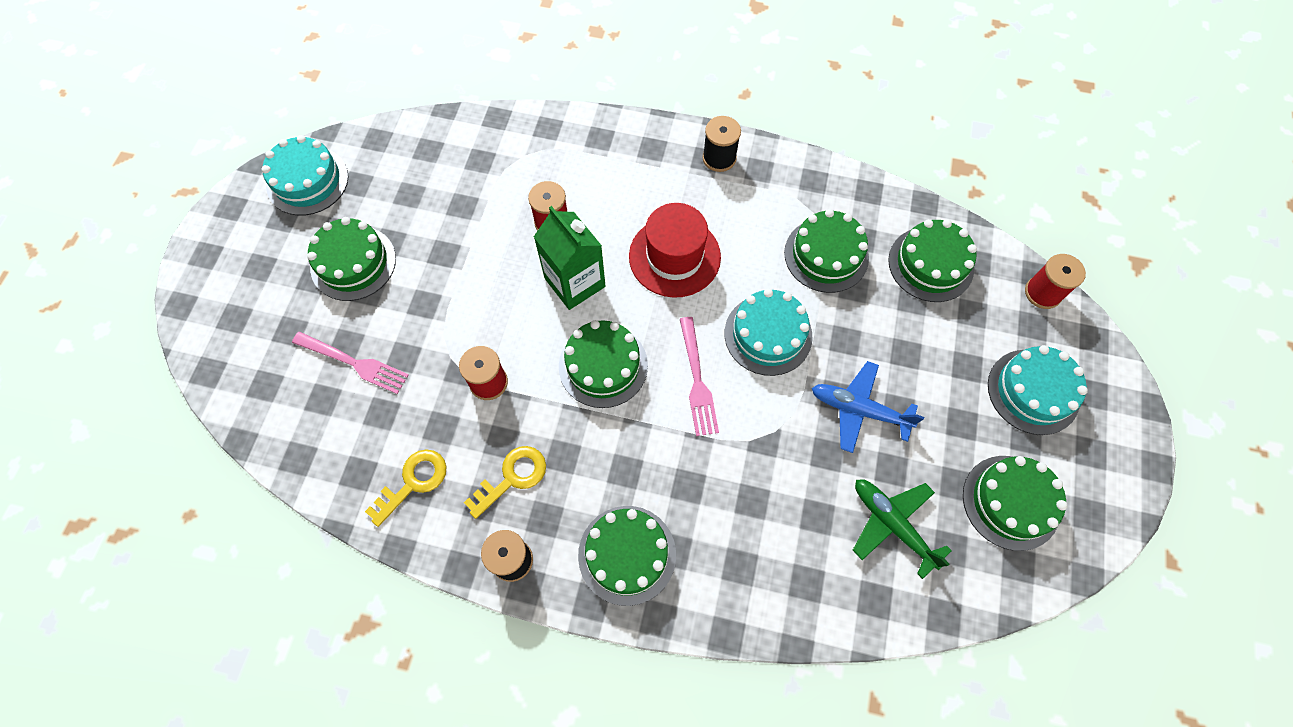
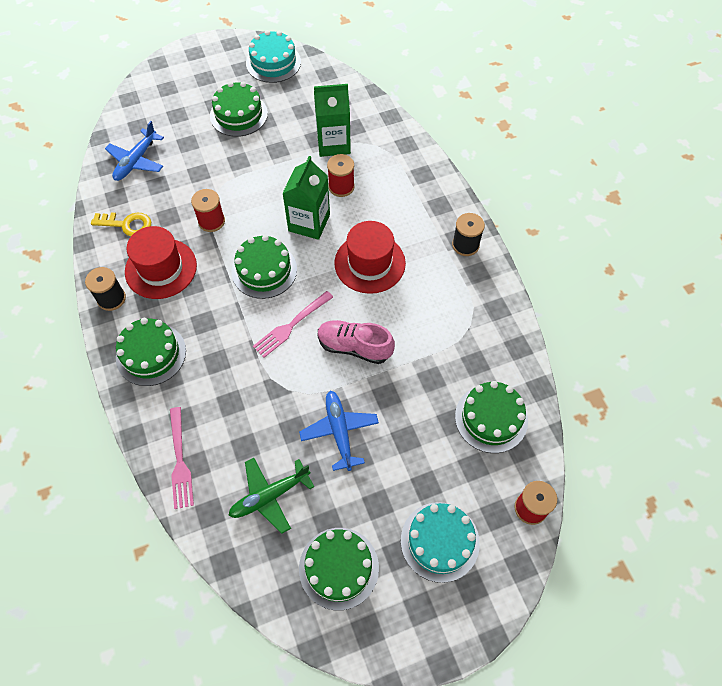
camera: 55 degrees right, 5 degrees down
(321, 418) = (136, 161): none -> blue plane
(354, 363) = (178, 154): pink fork -> pink fork (180, 461)
(485, 193) = (333, 144): none -> green carton
(512, 477) = (161, 268): yellow key -> red hat
(768, 334) = (354, 347): turquoise cake -> pink shoe
(826, 255) = (443, 348): green cake -> none
(892, 524) = (269, 496): green plane -> green plane turned 135 degrees counterclockwise

